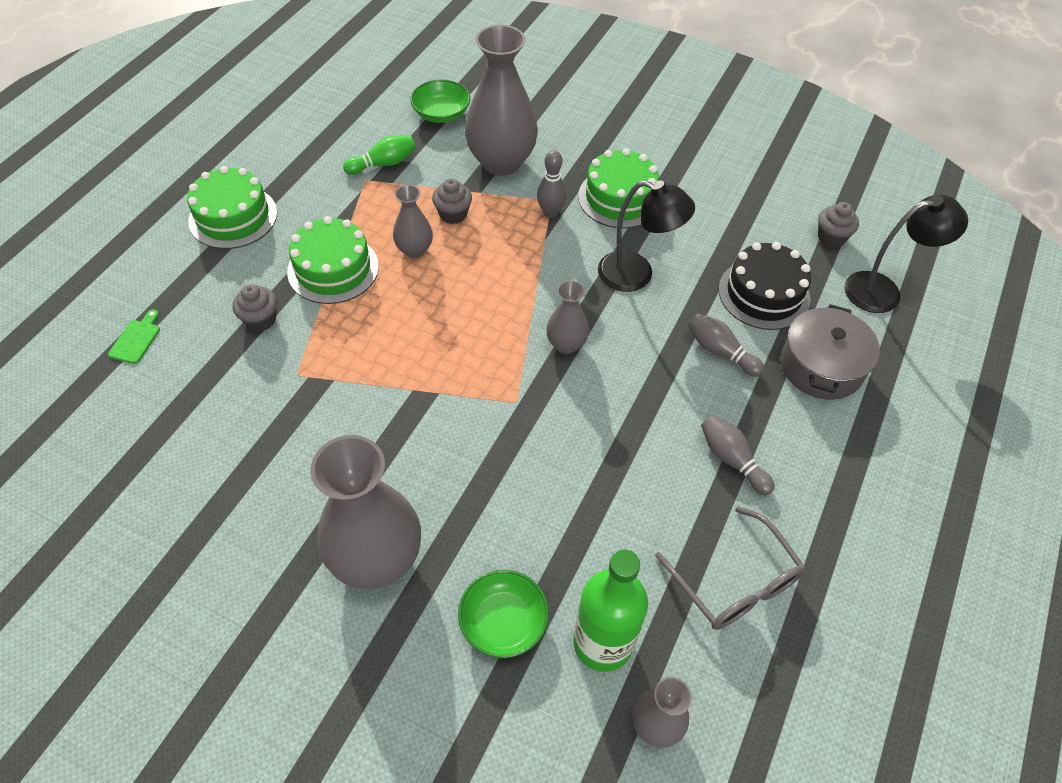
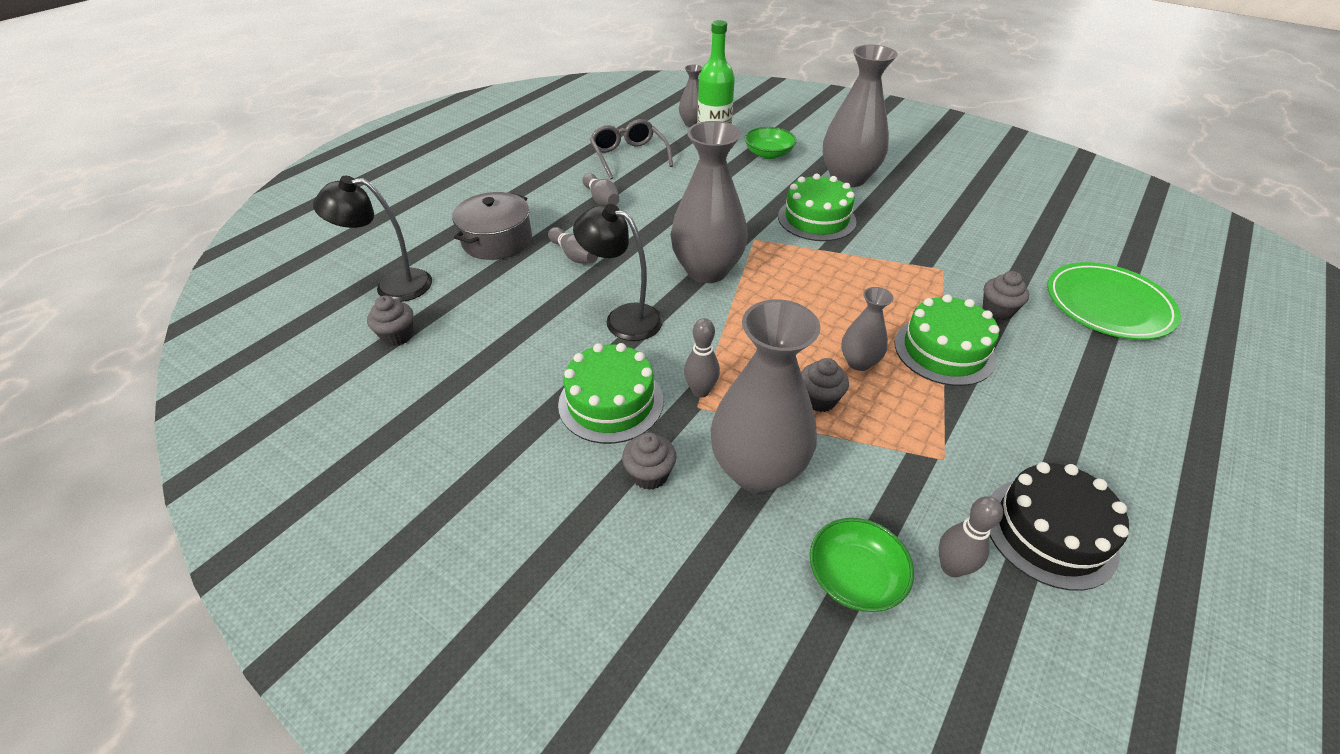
camera: 170 degrees left, 10 degrees down
(136, 339) = (1108, 305): green cutting board -> green plate
(233, 217) = (1095, 421): green cake -> green cake (816, 219)
(382, 122) = (951, 567): none -> grey bowling pin
(383, 164) = (926, 483): green bowling pin -> none
(566, 344) = (707, 270): grey vase -> grey vase, size x1.97
(575, 153) = (650, 474): none -> grey cupcake
(764, 294) = (507, 292): black cake -> black cake (1049, 532)

